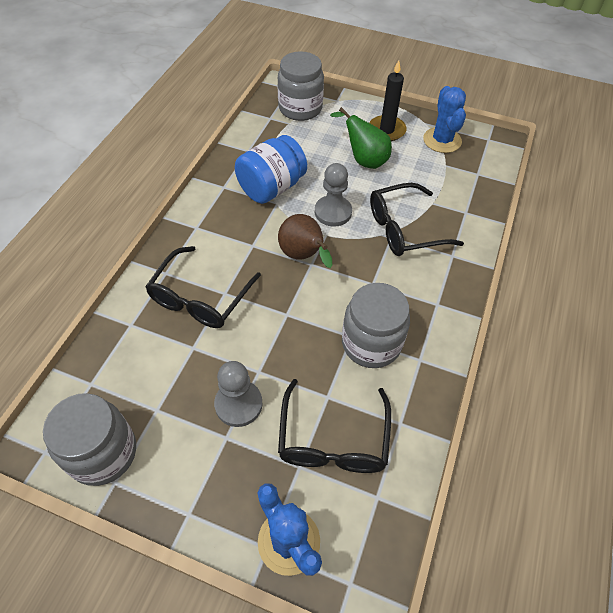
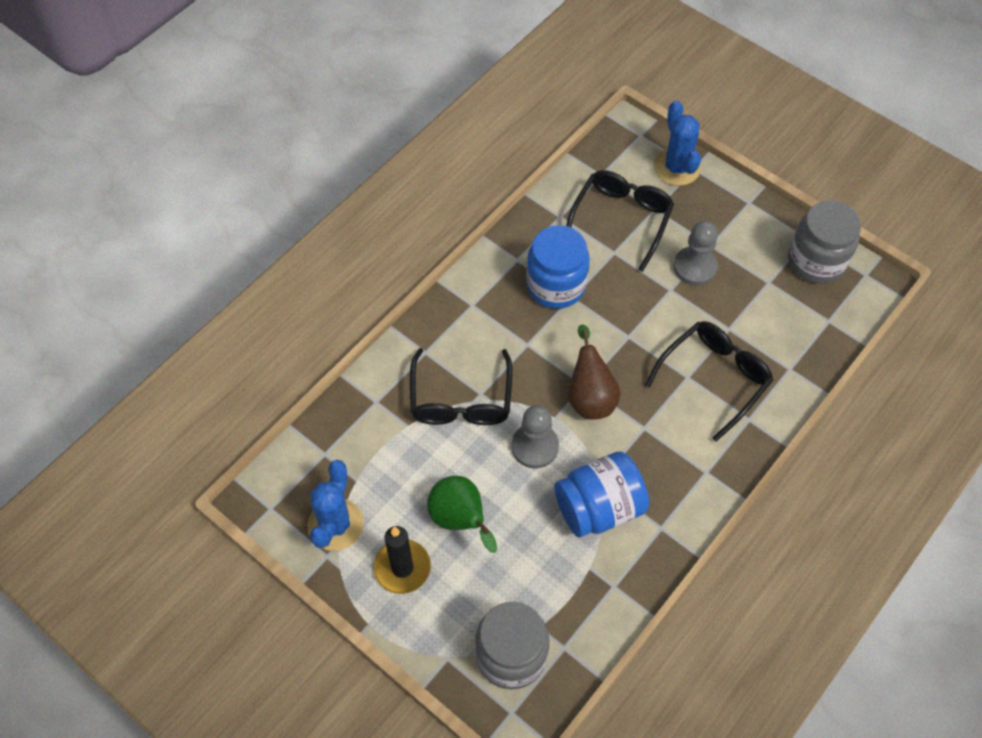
camera: 160 degrees left, 5 degrees up
(371, 343) = (556, 285): grey jar -> blue jar
(404, 229) = (461, 399): black glasses -> black glasses turned 90 degrees clockwise

